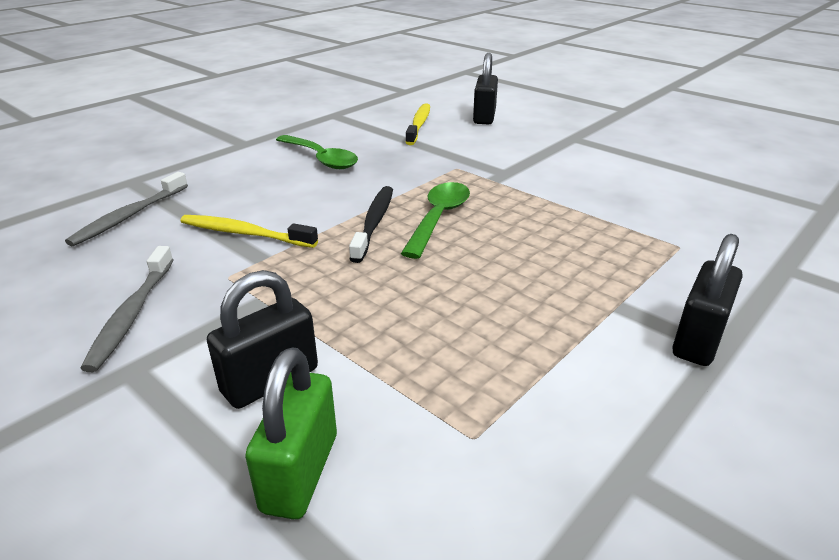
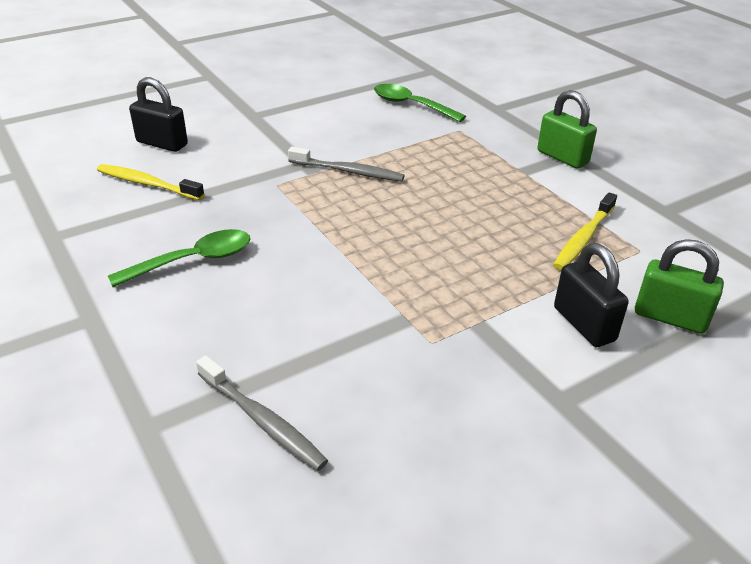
camera: 75 degrees left, 5 degrees up
(132, 314) = (481, 404): grey toothbrush -> grey toothbrush (348, 171)
(245, 233) = (352, 327): yellow toothbrush -> yellow toothbrush (583, 238)
(374, 223) = (367, 247): black toothbrush -> none
(438, 218) = (374, 212): green spoon -> green spoon (411, 105)
(698, 339) = (562, 157): black padlock -> green padlock

